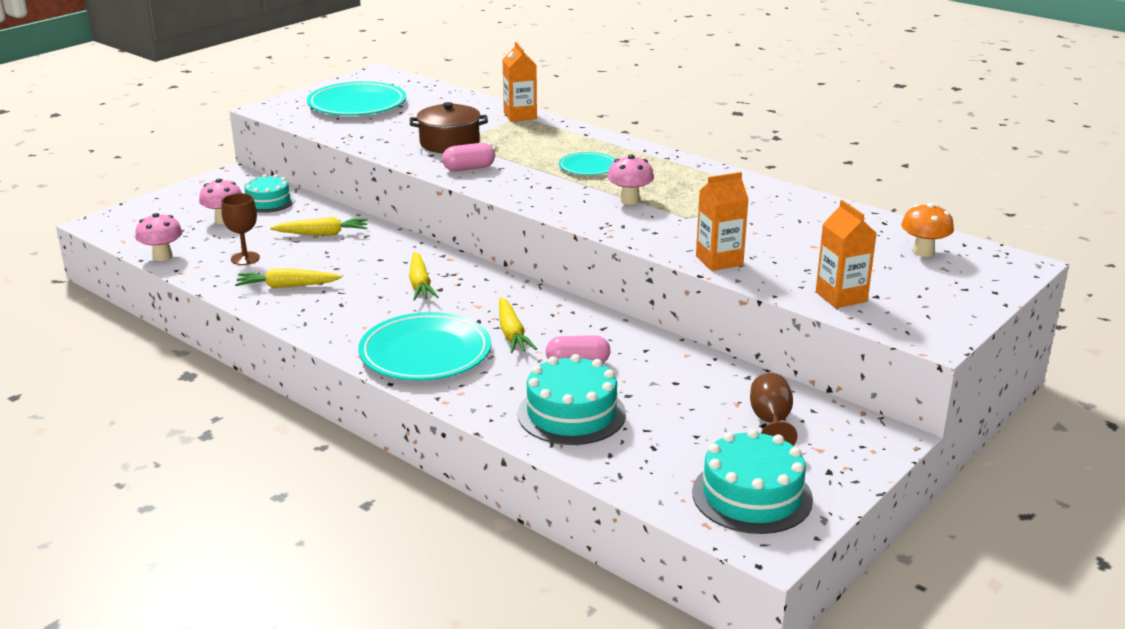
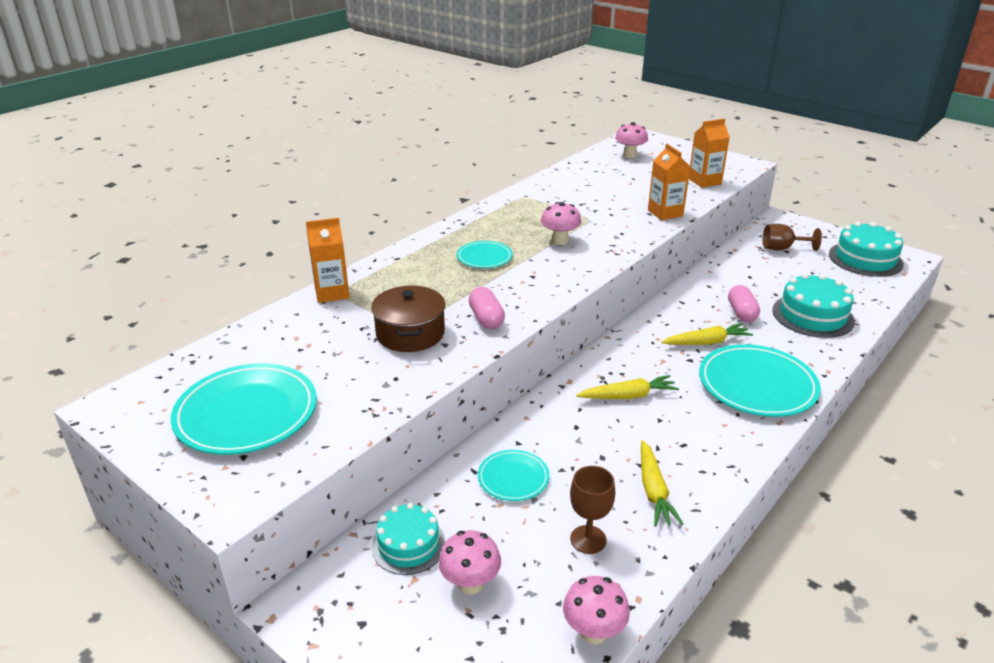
camera: 90 degrees left, 5 degrees up
(322, 234) = (513, 478): yellow carrot -> turquoise plate
(923, 252) = (629, 155): orange mushroom -> pink mushroom

